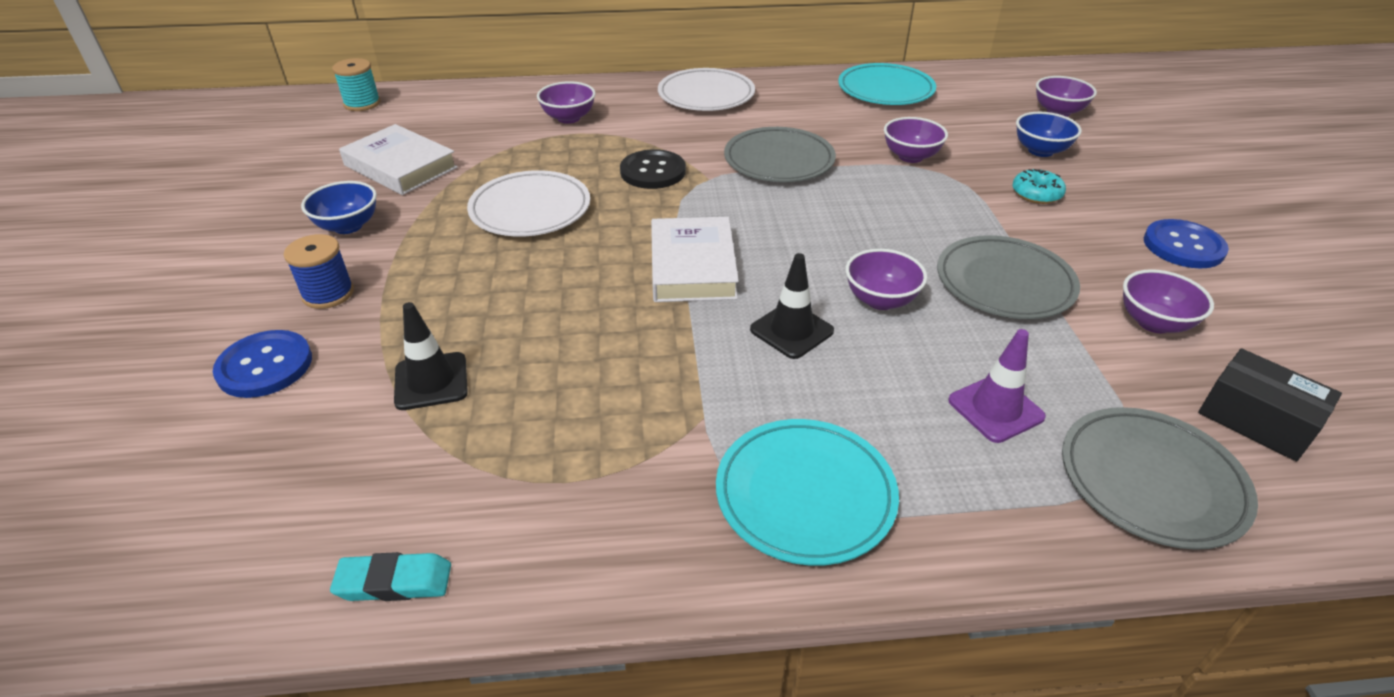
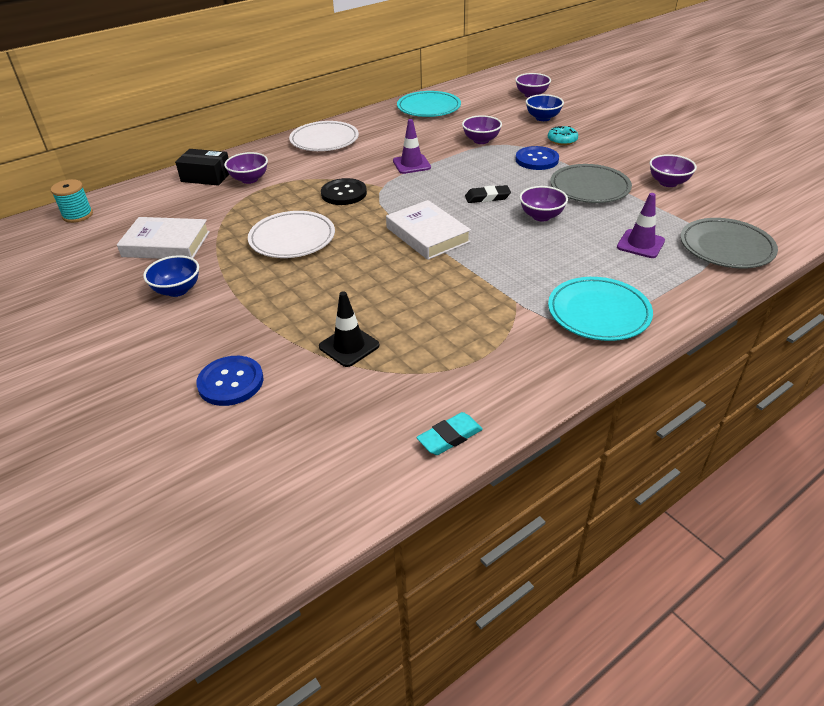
camera: 30 degrees left, 0 degrees up
(328, 294) = (218, 330): blue spool -> none
(779, 160) = (411, 164): grey plate -> purple traffic cone
(791, 330) = (514, 246): black traffic cone -> none
(831, 242) = (487, 197): none -> black eraser
(1183, 246) = (649, 144): blue button -> blue button (536, 160)
(1256, 420) = (741, 208): black box -> black box (206, 177)

